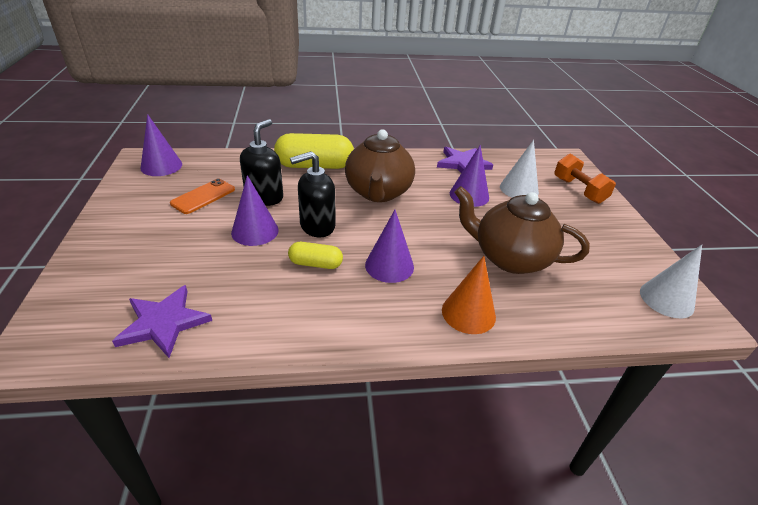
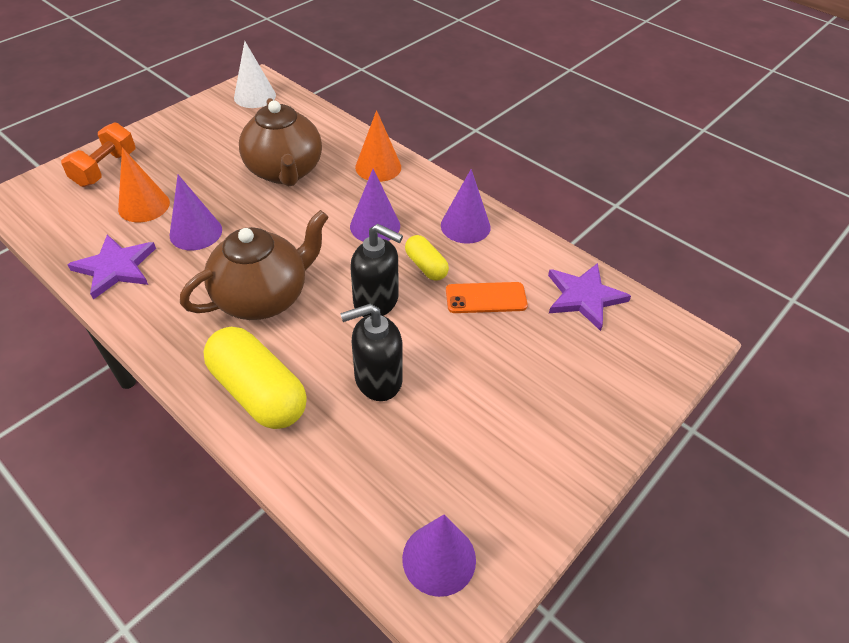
camera: 130 degrees left, 10 degrees up
(203, 196) = (440, 434): orange phone -> orange phone (486, 298)
(255, 231) = (437, 337): purple cone -> purple cone (465, 226)
(519, 189) = (144, 205): white cone -> orange cone

